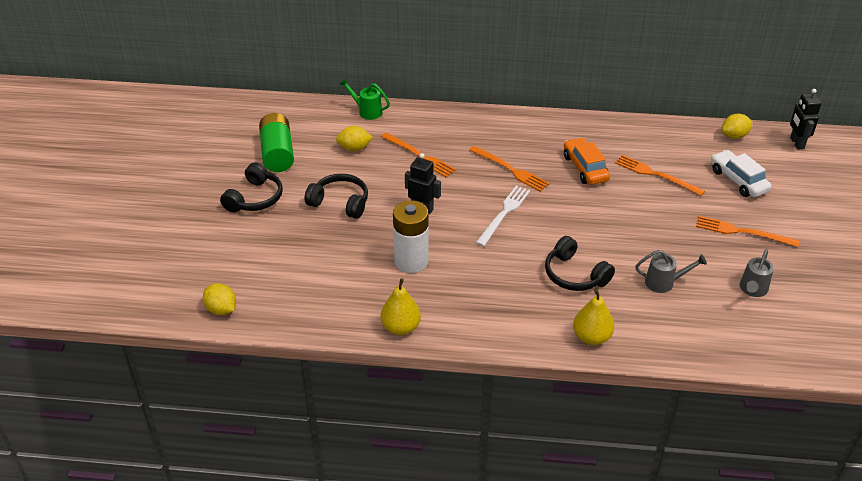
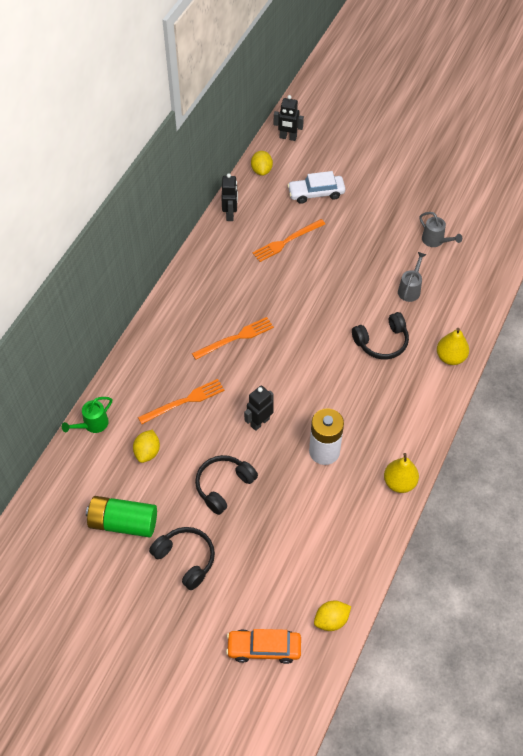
camera: 70 degrees left, 15 degrees up
(504, 214) = (291, 363): white fork -> none
(585, 168) = (257, 284): orange car -> orange car (264, 648)
(658, 130) = (230, 214): none -> black robot
(742, 232) = (374, 218): orange fork -> none

